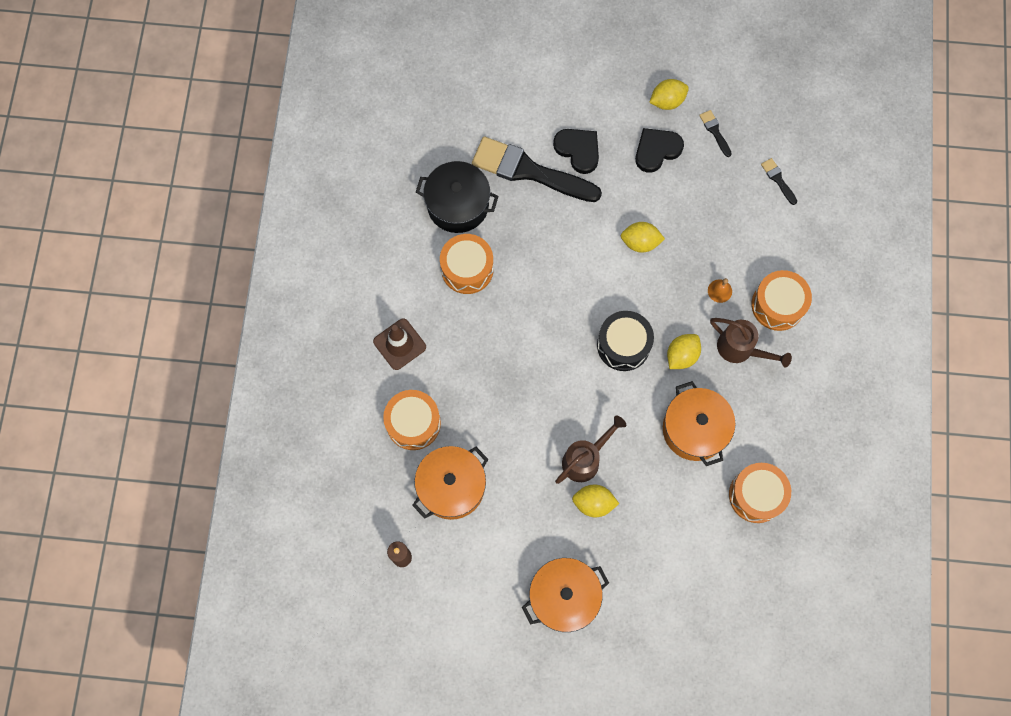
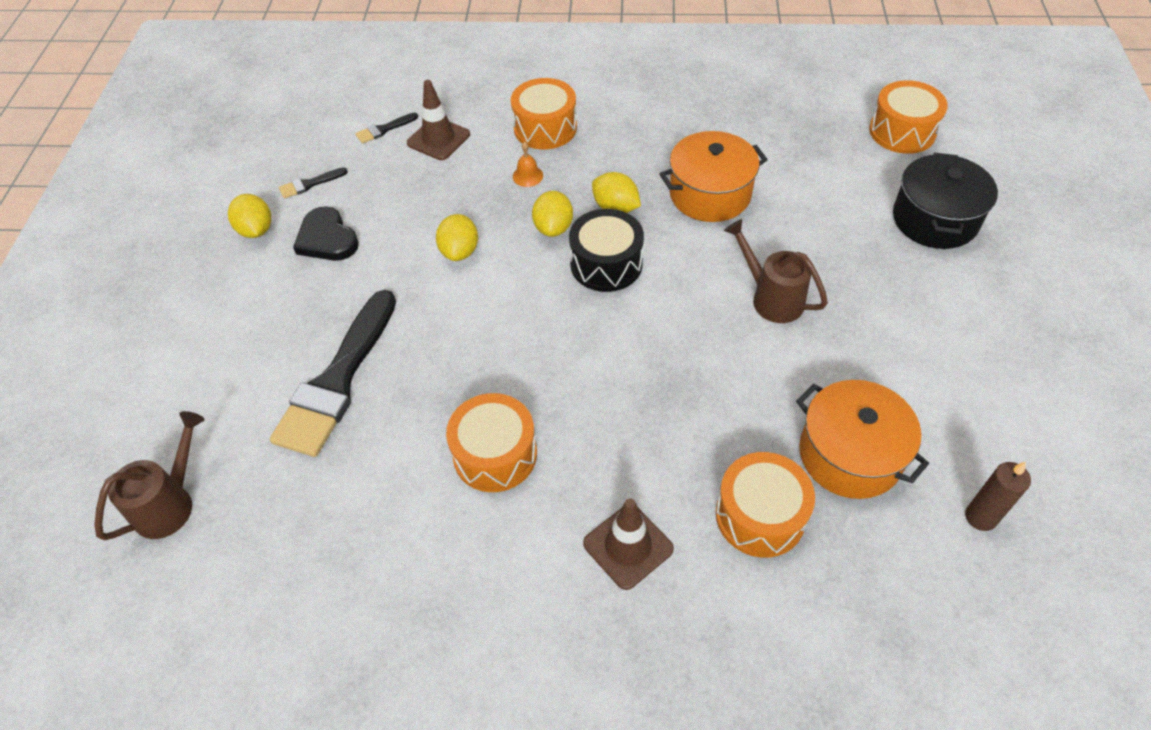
camera: 90 degrees left, 20 degrees down
(458, 205) = (384, 474): black pot -> black pot (935, 219)
(564, 597) = (965, 313): orange pot -> none
(578, 150) = (312, 323): black heart -> none
(593, 503) = (829, 287): yellow lemon -> yellow lemon (553, 228)
(740, 349) = (602, 157): brown watering can -> brown watering can (170, 503)
(756, 495) = (780, 142): orange drum -> orange drum (902, 131)
(765, 222) = (438, 139): none -> brown traffic cone

